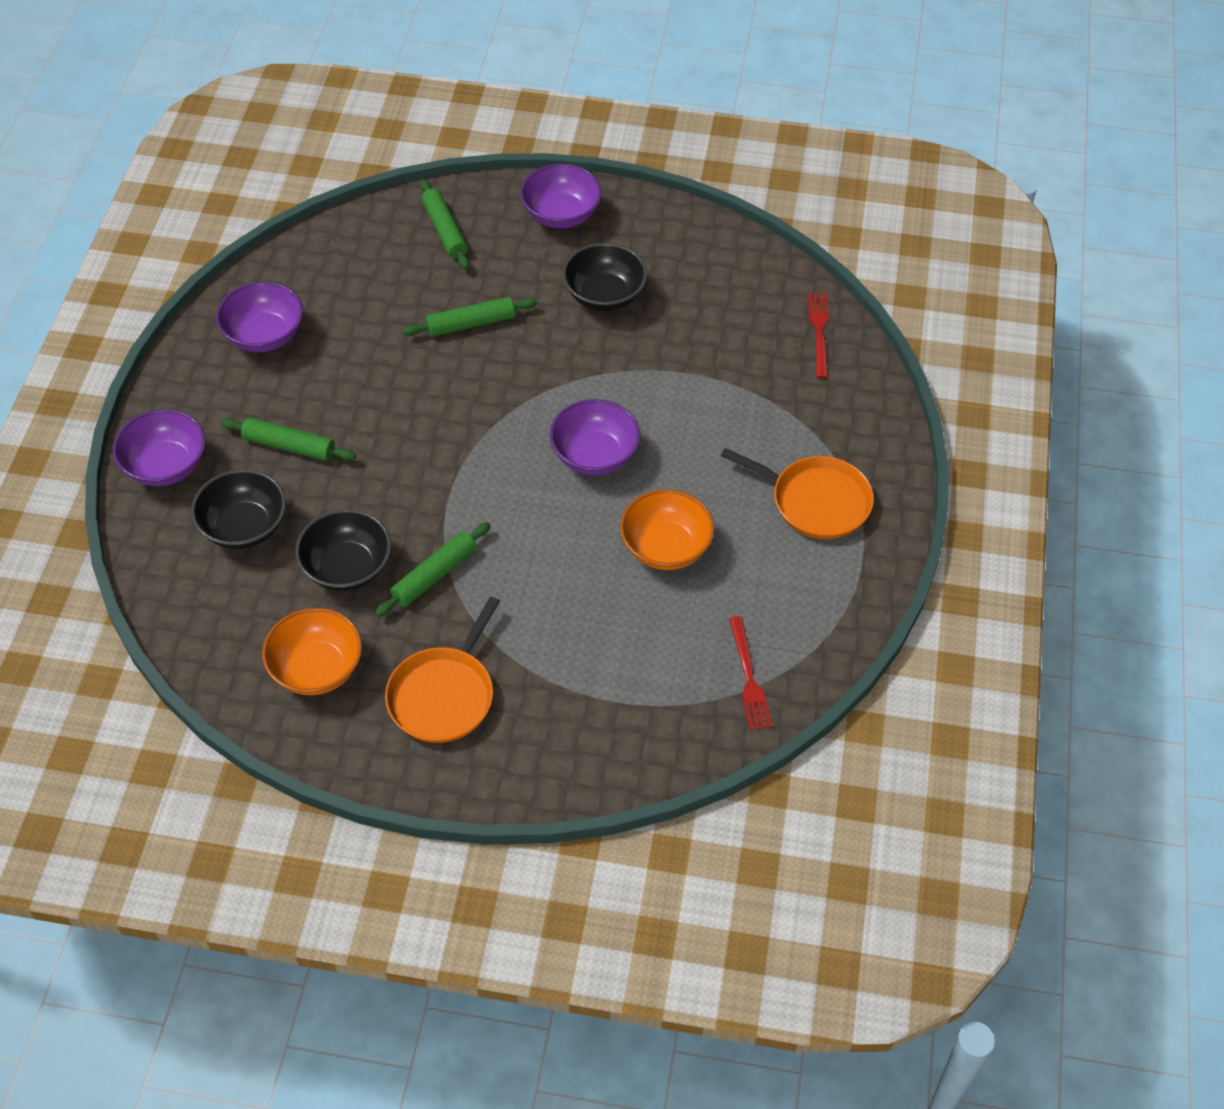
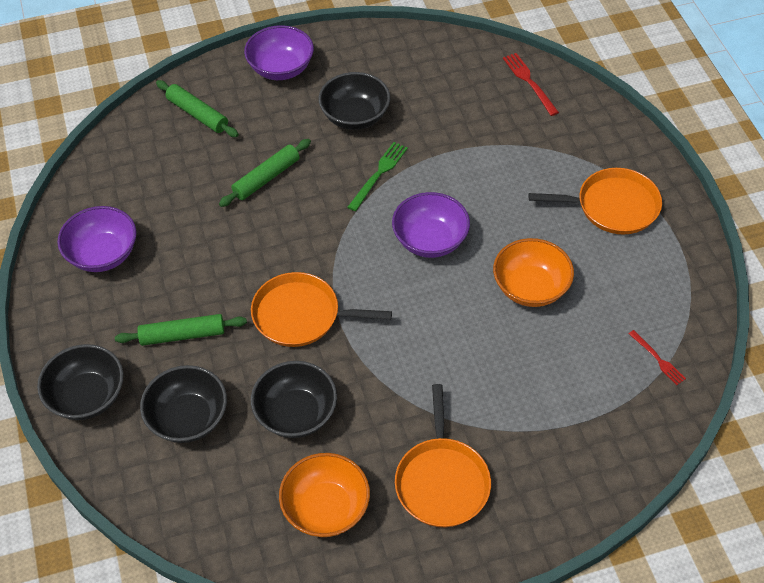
camera: 25 degrees left, 0 degrees up
(166, 466) = (87, 396): purple bowl -> black bowl
(415, 475) = (301, 315): none -> orange pan
(434, 575) = (370, 388): green rolling pin -> none
(588, 366) = (379, 174): none -> green fork
(748, 677) = (657, 359): red fork -> red fork, size x0.66

